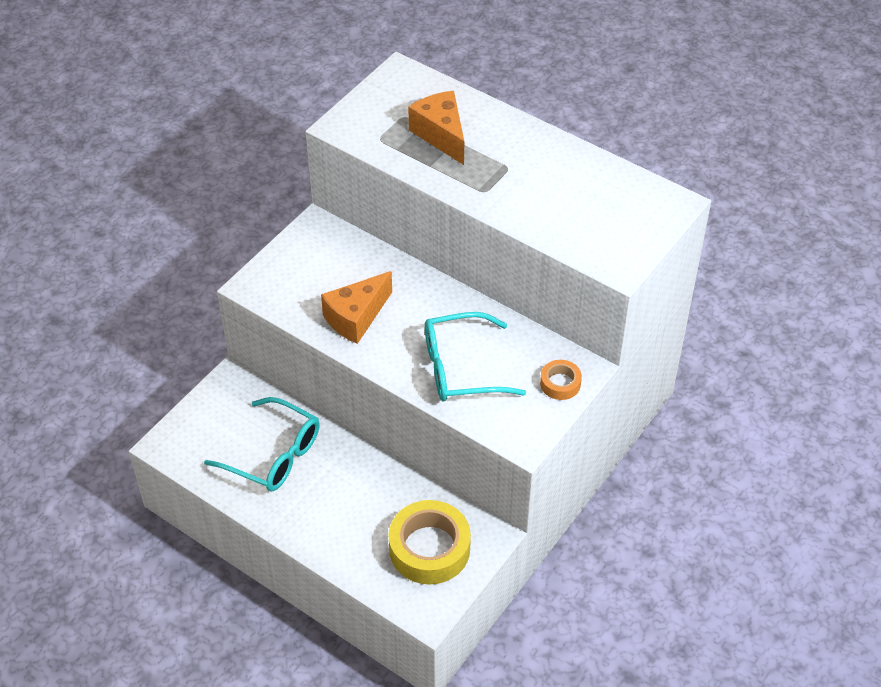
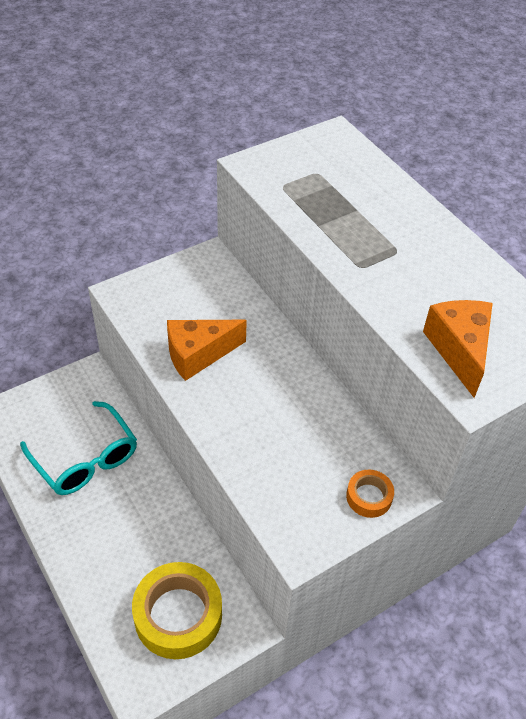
camera: 20 degrees right, 0 degrees up
(441, 135) = (344, 200): orange cheese -> orange cheese (459, 350)
(461, 368) = (273, 442): turquoise glasses -> none

